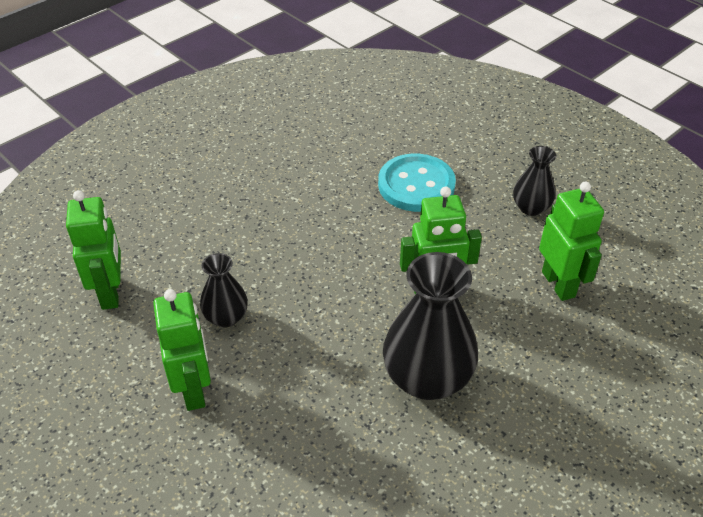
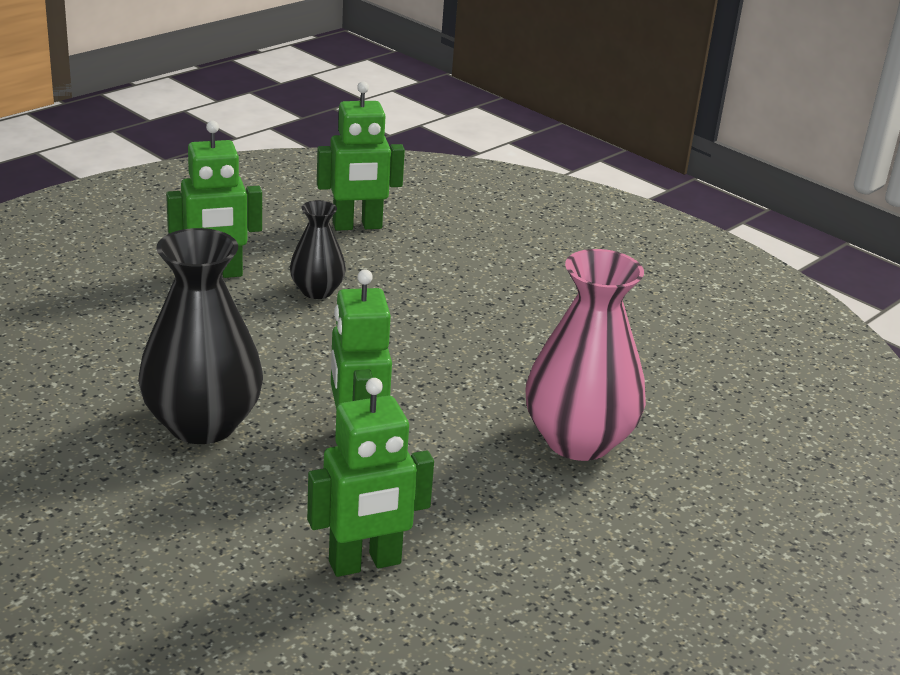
camera: 85 degrees right, 15 degrees down
(416, 185) = (578, 441): turquoise button -> pink vase
(531, 208) = (543, 556): black vase -> none

